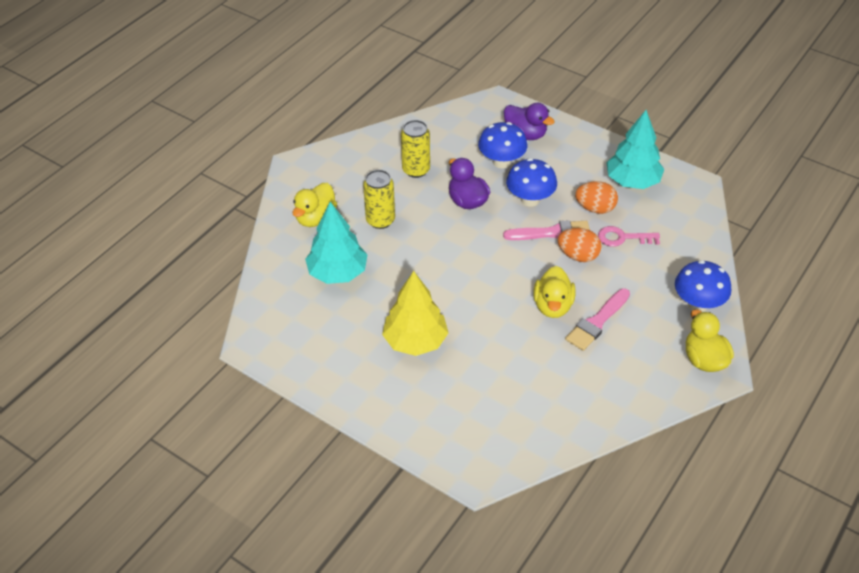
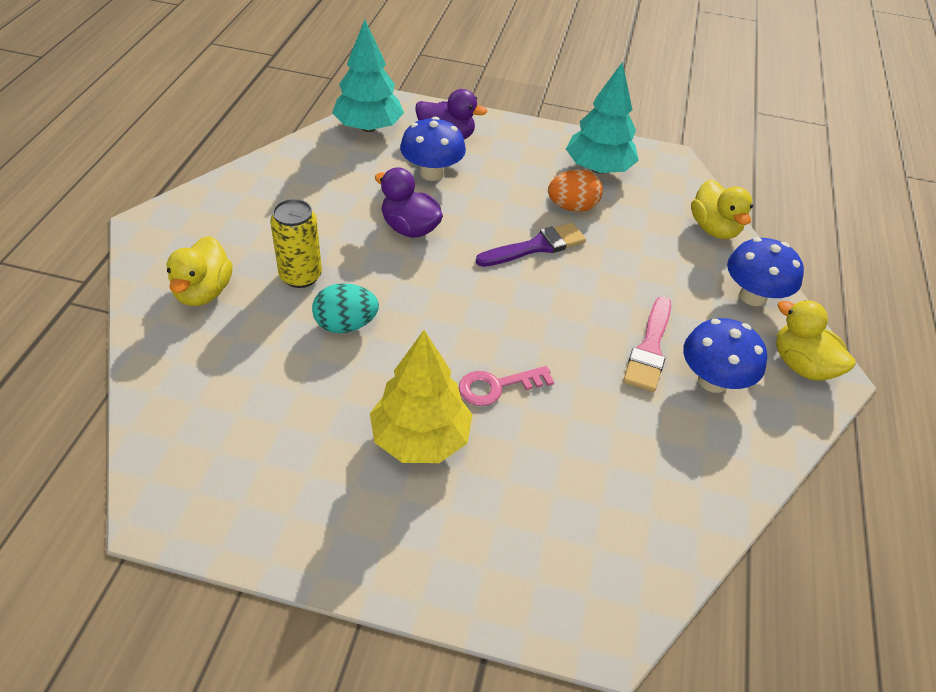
camera: 25 degrees left, 0 degrees up
(338, 273) = (264, 363): turquoise tree -> turquoise tree (368, 127)
(397, 259) = (346, 325): none -> turquoise egg
(416, 170) = (324, 202): yellow can -> none
(530, 199) = (488, 211): blue mushroom -> blue mushroom (713, 380)
(552, 233) = (536, 246): pink brush -> purple brush
(553, 306) = (584, 340): yellow duck -> yellow duck (714, 228)
(578, 256) = (582, 268): orange egg -> none
(623, 238) = (623, 235): pink key -> pink key (497, 386)

